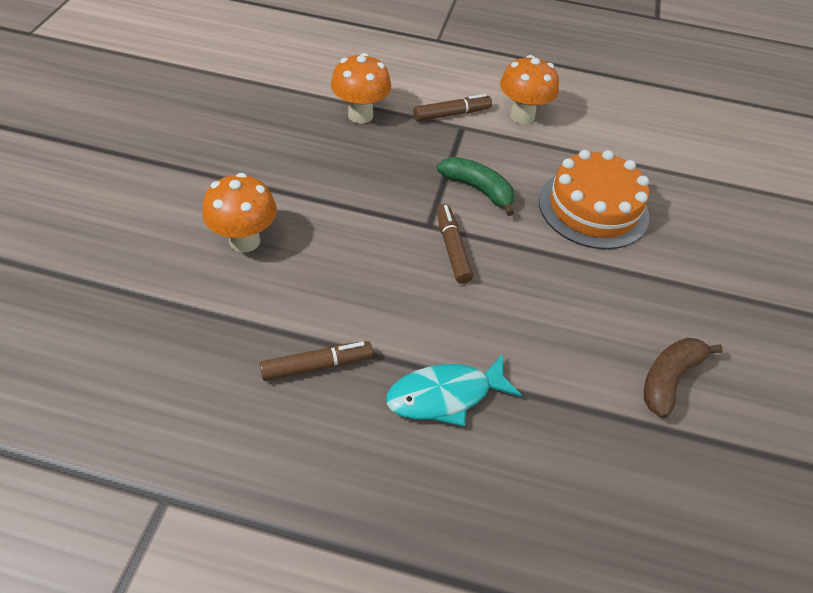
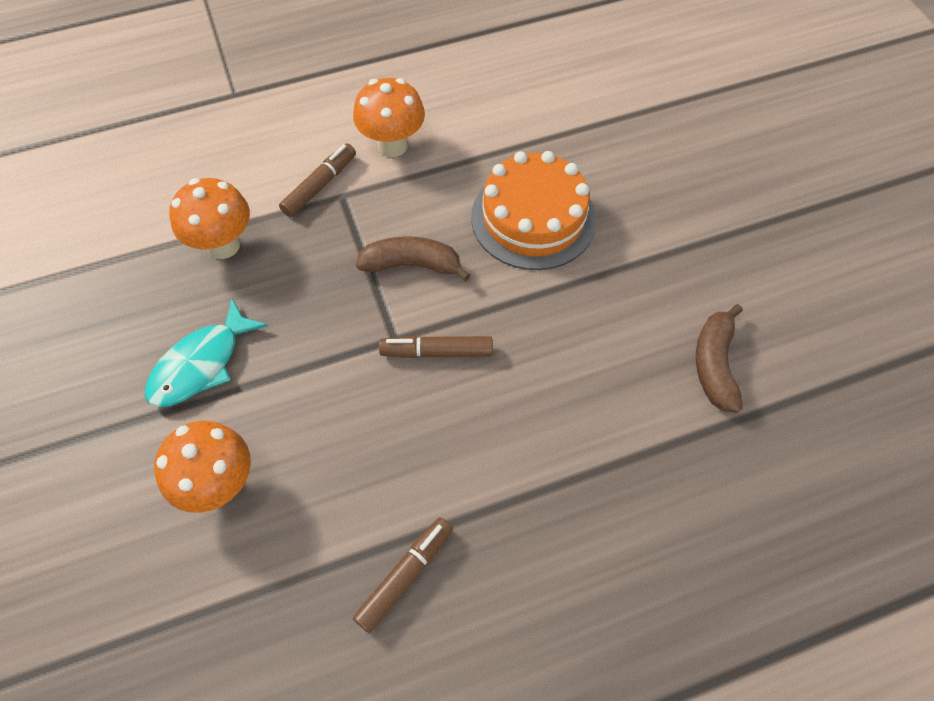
camera: 30 degrees left, 10 degrees up
(445, 396) = (545, 520): turquoise fish -> turquoise fish (201, 365)
(452, 248) = (436, 352): brown marker -> brown marker turned 45 degrees counterclockwise
(478, 189) = (412, 265): green banana -> brown banana

